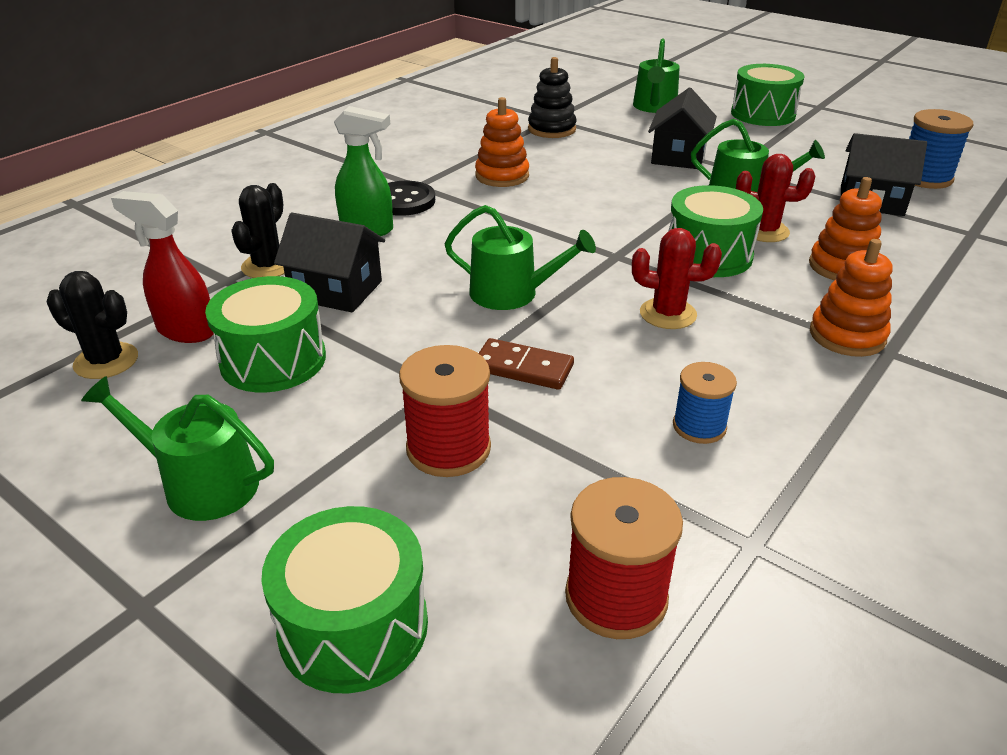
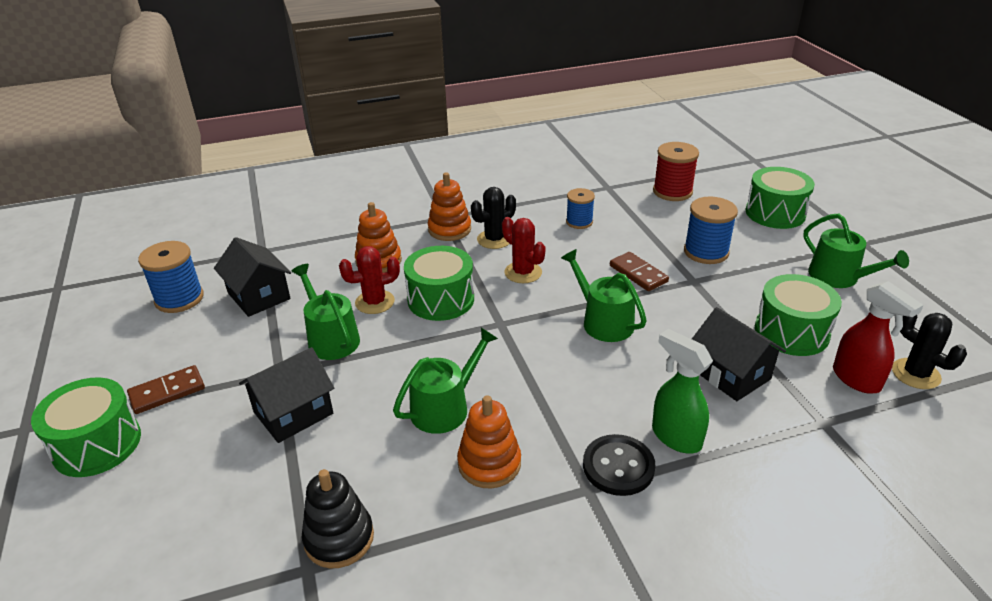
camera: 145 degrees left, 0 degrees up
(268, 266) = (783, 425): black cactus -> black cactus (494, 239)
(448, 448) = (706, 252): red spool -> blue spool
(654, 107) = (161, 527): green watering can -> green watering can (445, 407)
(764, 231) = (375, 302): red cactus -> red cactus turned 75 degrees counterclockwise
(783, 139) = (167, 392): none -> brown domino

